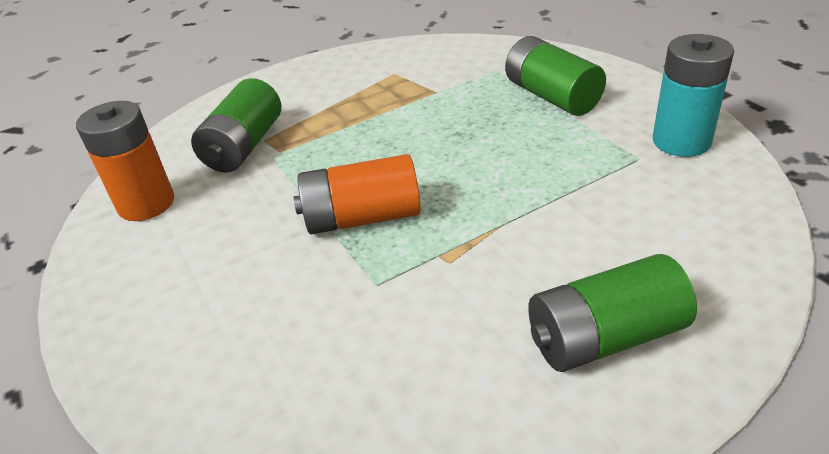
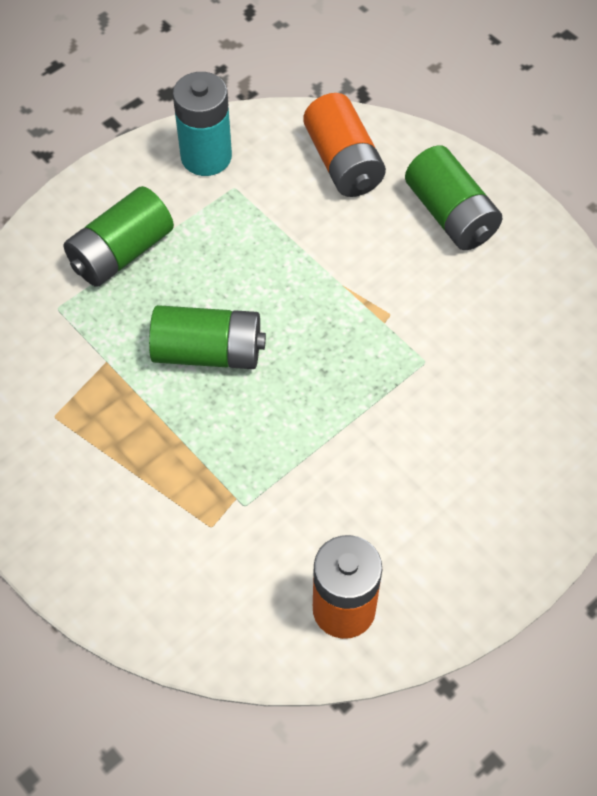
camera: 105 degrees left, 20 degrees up
(244, 146) = (226, 543): green battery -> green battery (208, 352)
(362, 217) = (342, 390): orange battery -> orange battery (343, 162)

